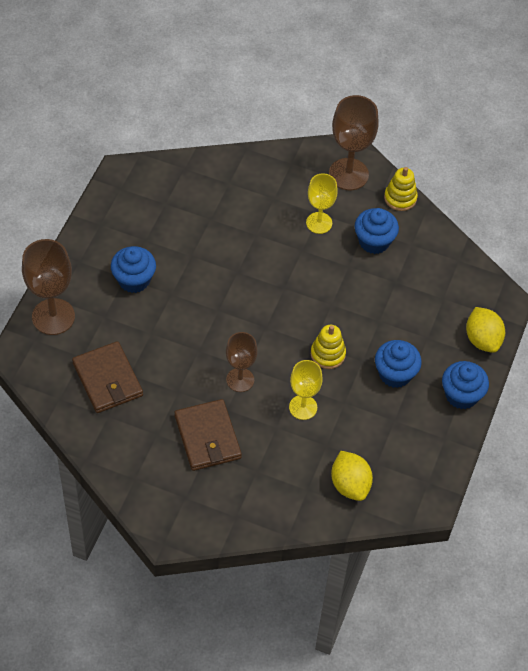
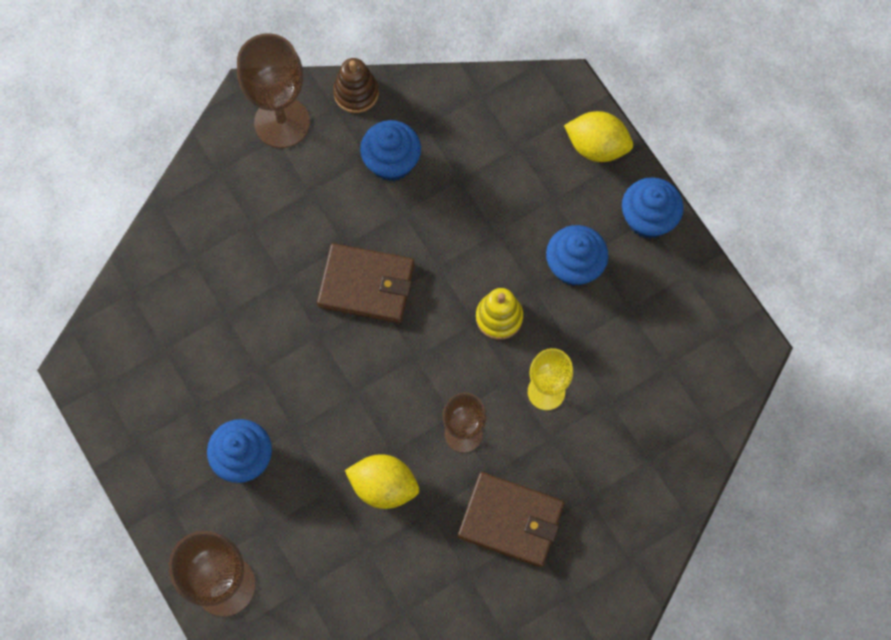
camera: 50 degrees left, 15 degrees up
(108, 379) = (356, 580): brown wallet -> brown wallet (366, 285)
(319, 223) = (322, 201): yellow goblet -> none
(350, 485) = (674, 412): yellow lemon -> yellow lemon (383, 486)
(400, 198) = (356, 93): yellow stacking toy -> brown stacking toy

